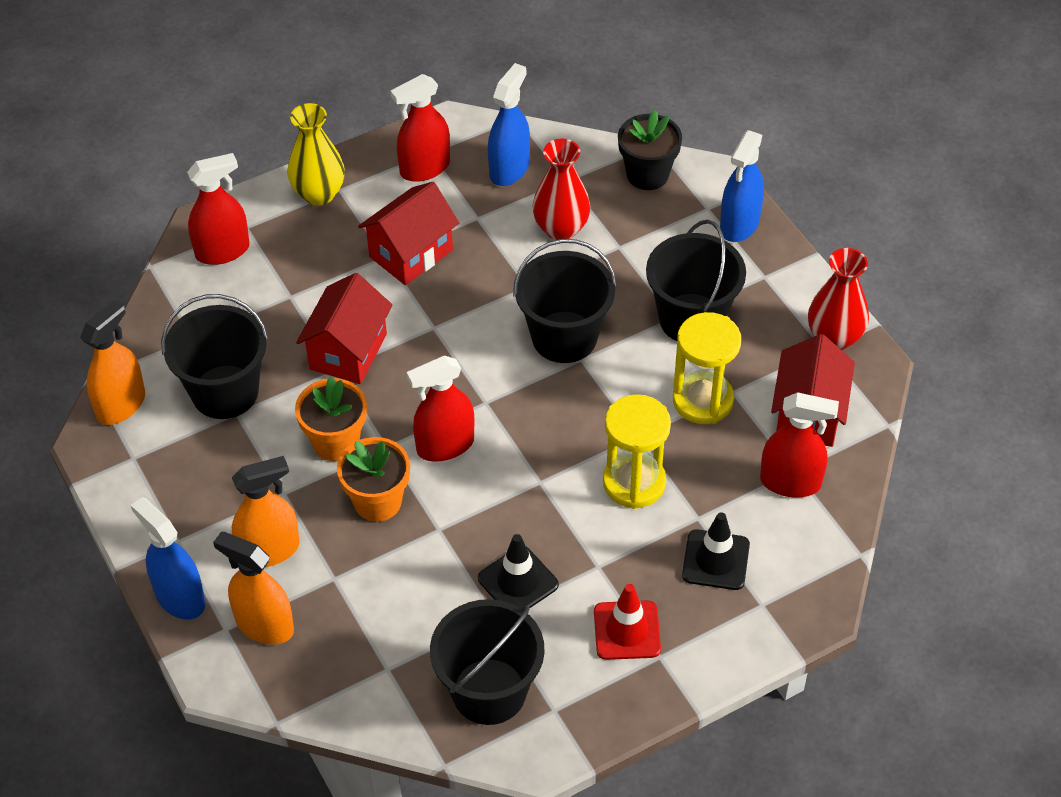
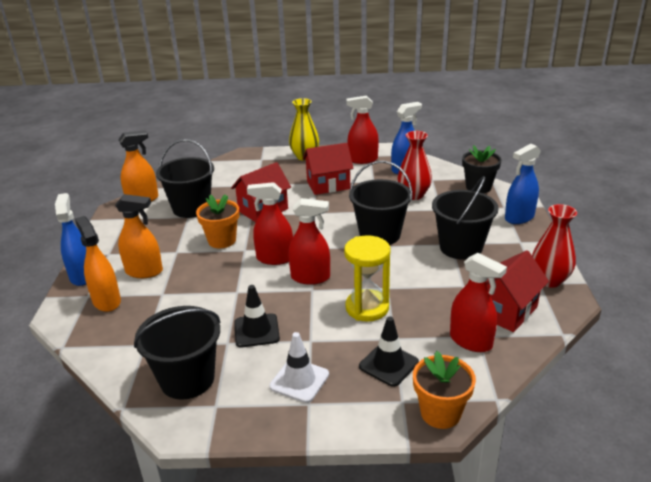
camera: 30 degrees right, 20 degrees down
(222, 251) = (243, 163): red spray bottle -> red spray bottle (310, 277)
(377, 501) = (217, 270): orange flower pot -> orange flower pot (440, 413)
(627, 630) = (299, 380): red traffic cone -> white traffic cone
(703, 400) = (440, 284): yellow hourglass -> none

